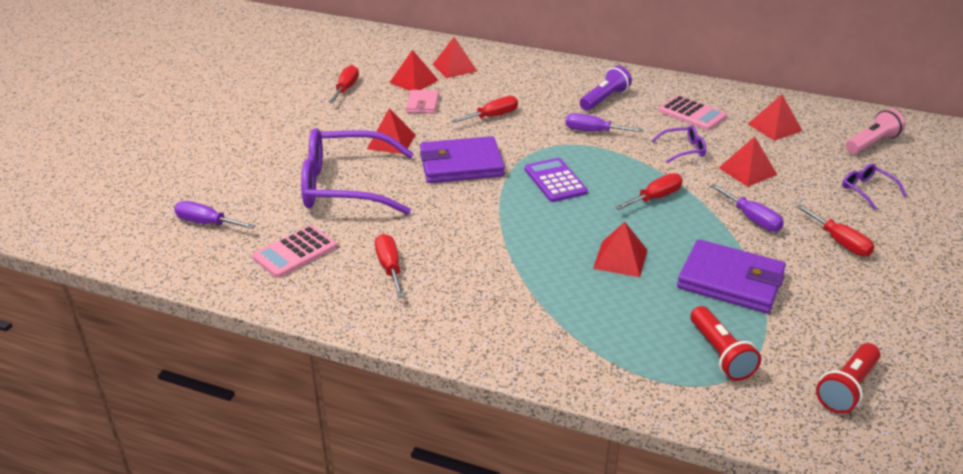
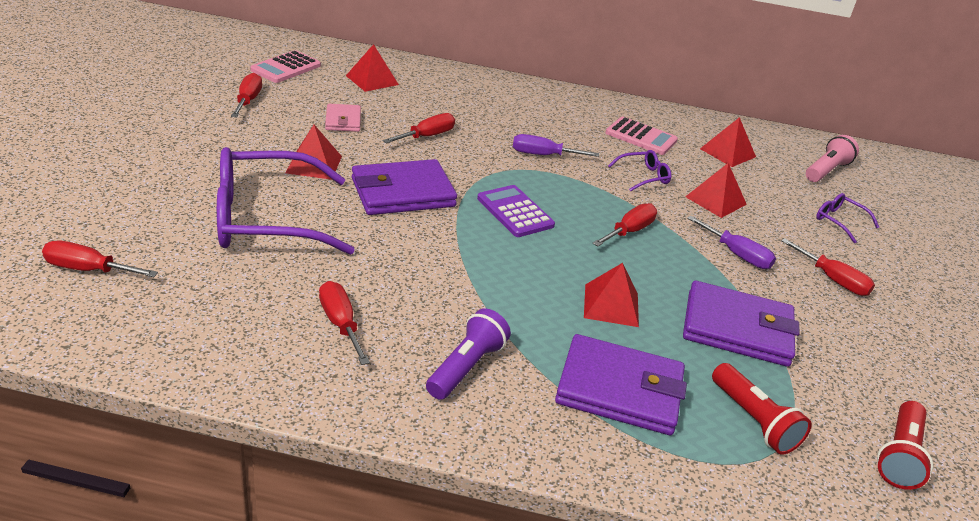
camera: 15 degrees left, 0 degrees up
(207, 223) = (88, 269): purple screwdriver -> red screwdriver
(295, 252) = (214, 306): pink calculator -> pink calculator (286, 68)
(413, 81) = (327, 94): red pyramid -> none
(604, 99) = (545, 119): purple flashlight -> purple flashlight (466, 367)
(608, 325) = (619, 390): none -> purple wallet

